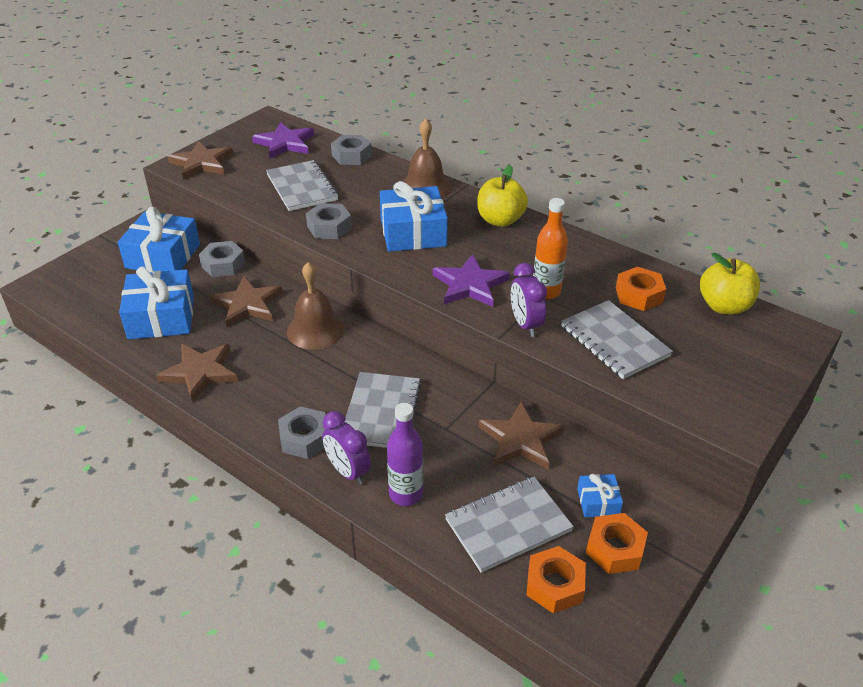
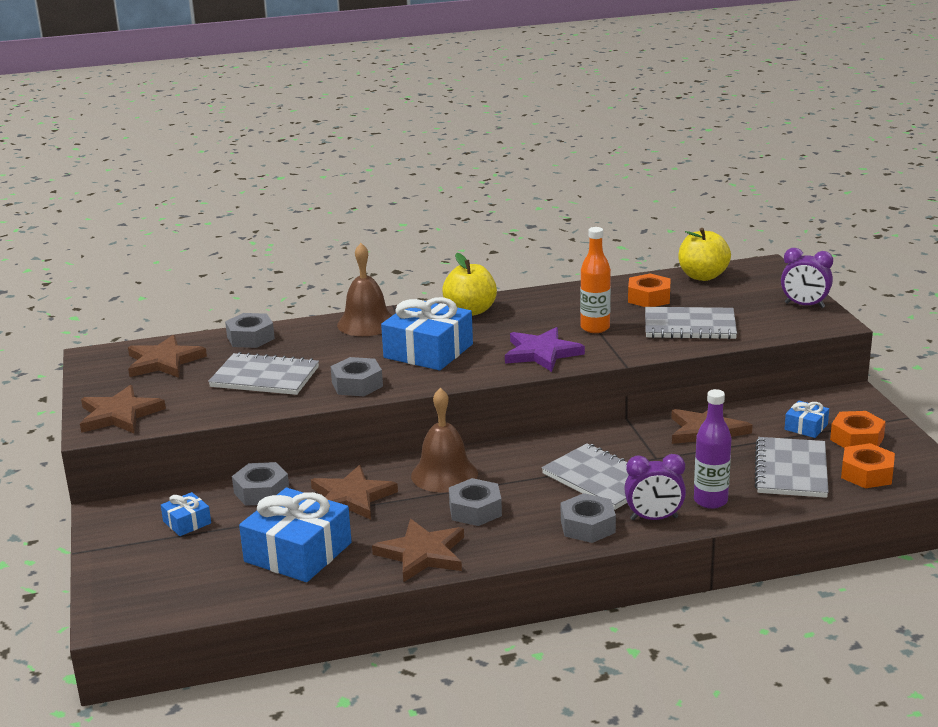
camera: 50 degrees left, 15 degrees down
(163, 256) = (187, 522): blue gift -> blue gift, size x0.48
(279, 369) = (475, 510): none -> grey nut
(285, 143) = (164, 361): purple star -> brown star
(525, 325) = (625, 350): purple clock -> purple clock (804, 305)

